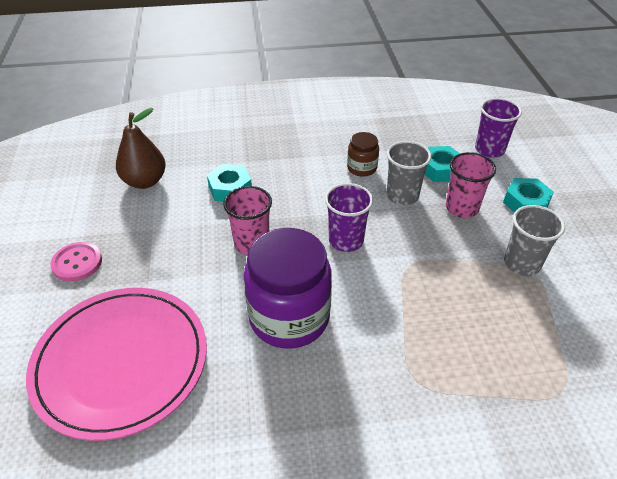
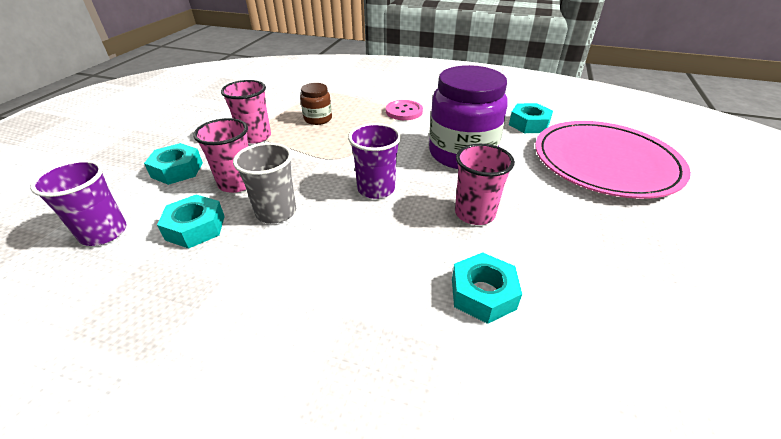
camera: 155 degrees left, 5 degrees down
(77, 263) = (691, 252): pink button -> pink button (404, 111)
(145, 181) = (633, 362): brown pear -> none
(218, 421) = (529, 124): none -> turquoise nut
(362, 168) = (281, 263): brown jar -> brown jar (318, 119)
(522, 263) = (255, 137): grey cup -> pink cup

